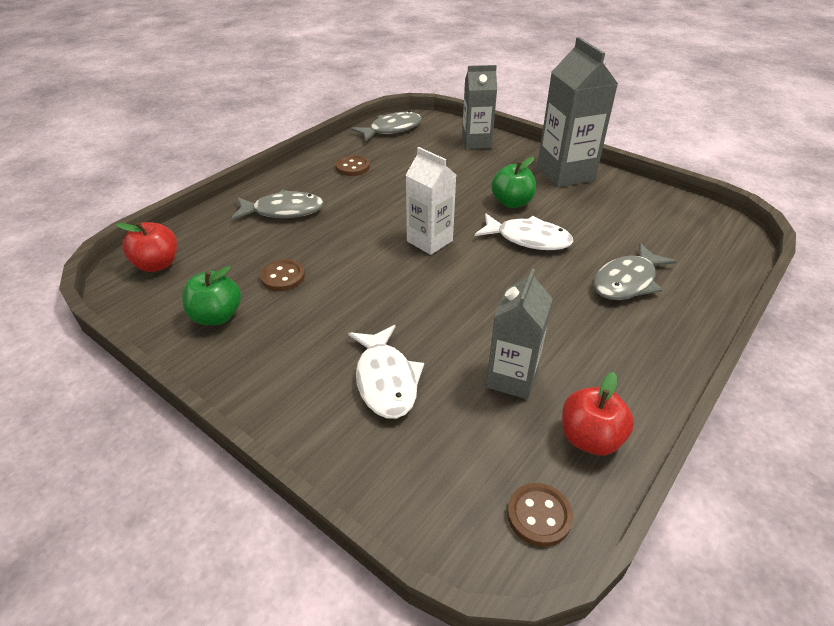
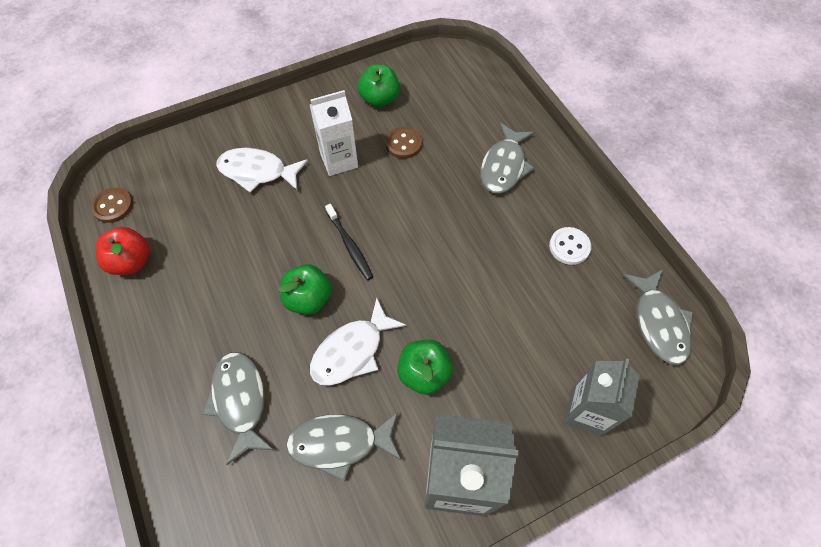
camera: 115 degrees right, 20 degrees up
(157, 264) = (462, 76): red apple -> none
(352, 167) = (569, 247): brown button -> white button
(429, 241) = (396, 262): white carton -> white carton (339, 160)
(433, 272) = (350, 246): none -> black toothbrush
(507, 278) = (308, 299): none -> green apple
(512, 378) = (207, 244): grey carton -> none
(598, 223) = (339, 443): none -> grey fish

